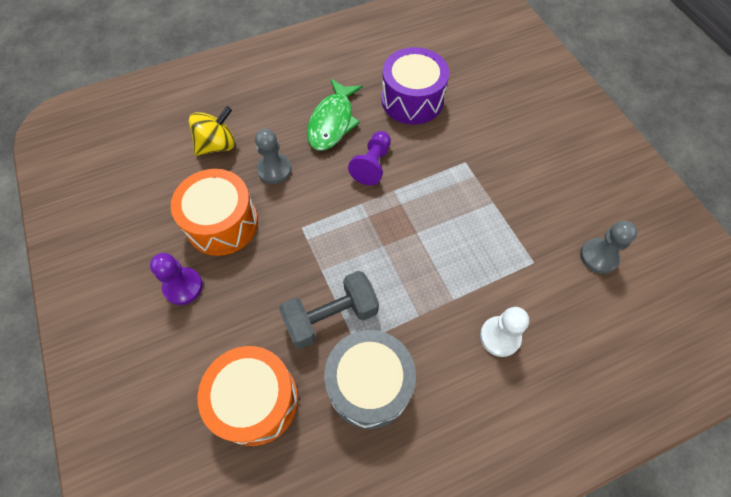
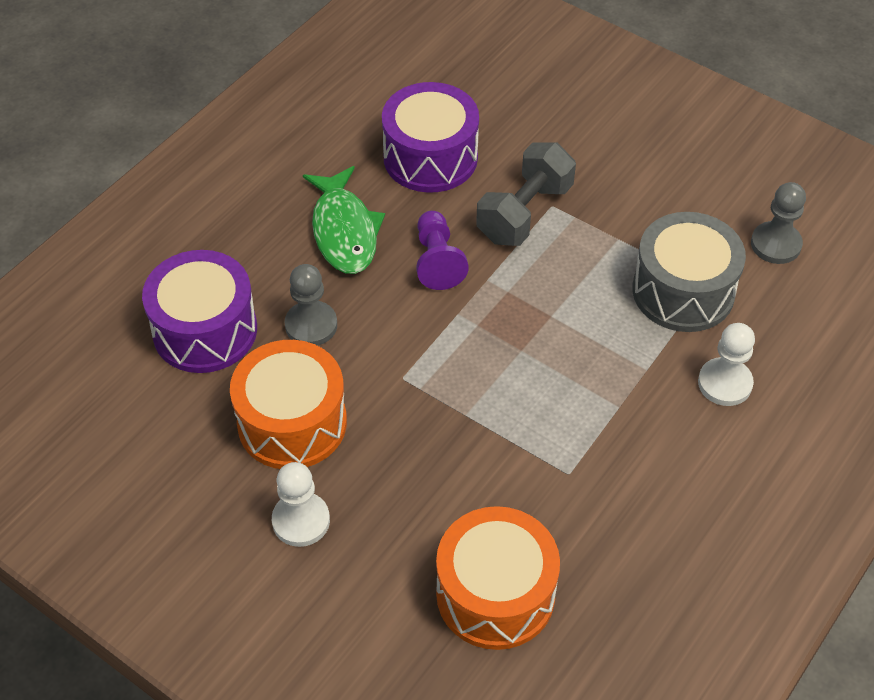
camera: 30 degrees left, 10 degrees down
(183, 286) = (301, 521): purple pawn -> white pawn
(217, 145) = (205, 330): yellow spinning top -> purple drum
(331, 317) = (517, 460): grey dumbbell -> grey dumbbell (524, 213)
(369, 384) = (615, 507): grey drum -> grey drum (683, 291)

